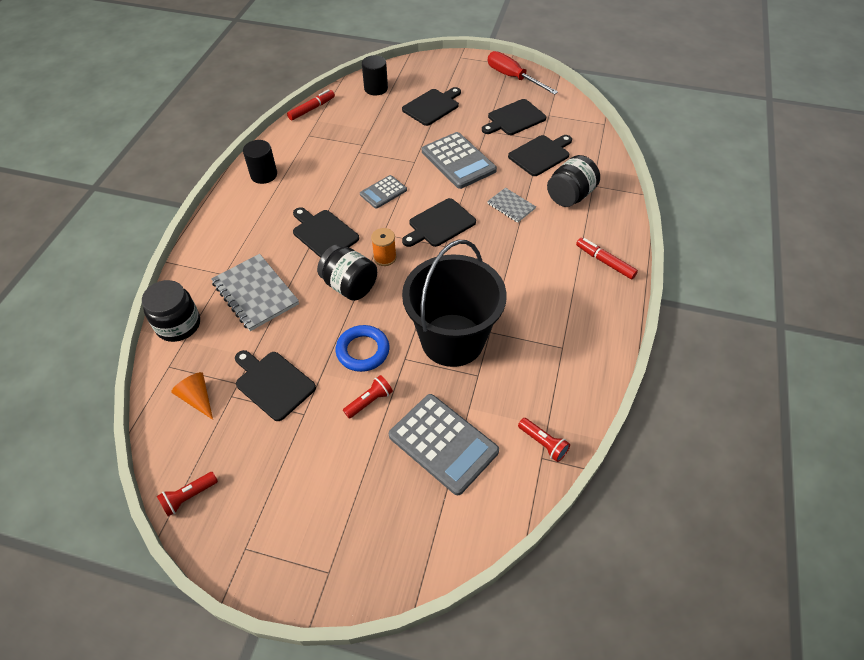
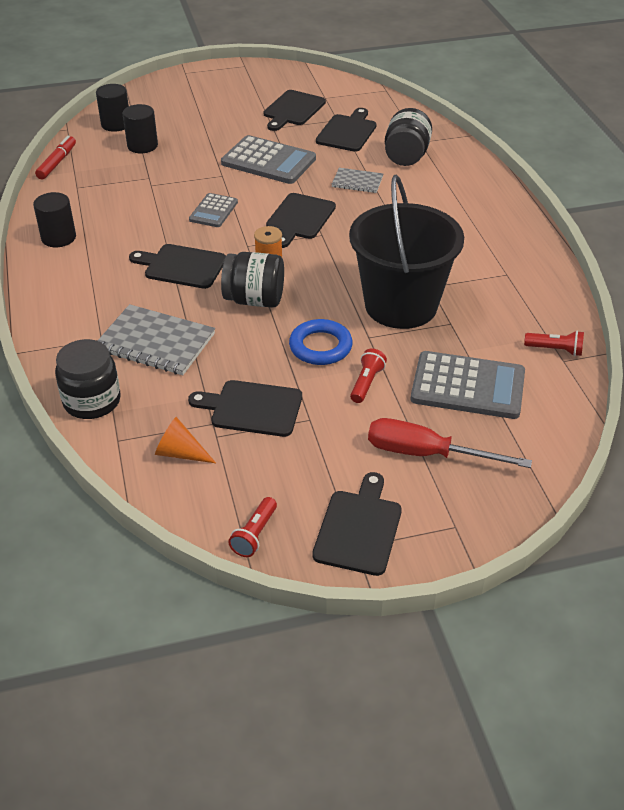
camera: 30 degrees left, 10 degrees down
(379, 114) = (142, 146): none -> black cylinder
(432, 106) = (196, 123): black cutting board -> black cutting board (359, 528)
(513, 77) = (259, 76): red screwdriver -> red screwdriver (426, 454)
(605, 262) = (485, 197): red marker -> none

